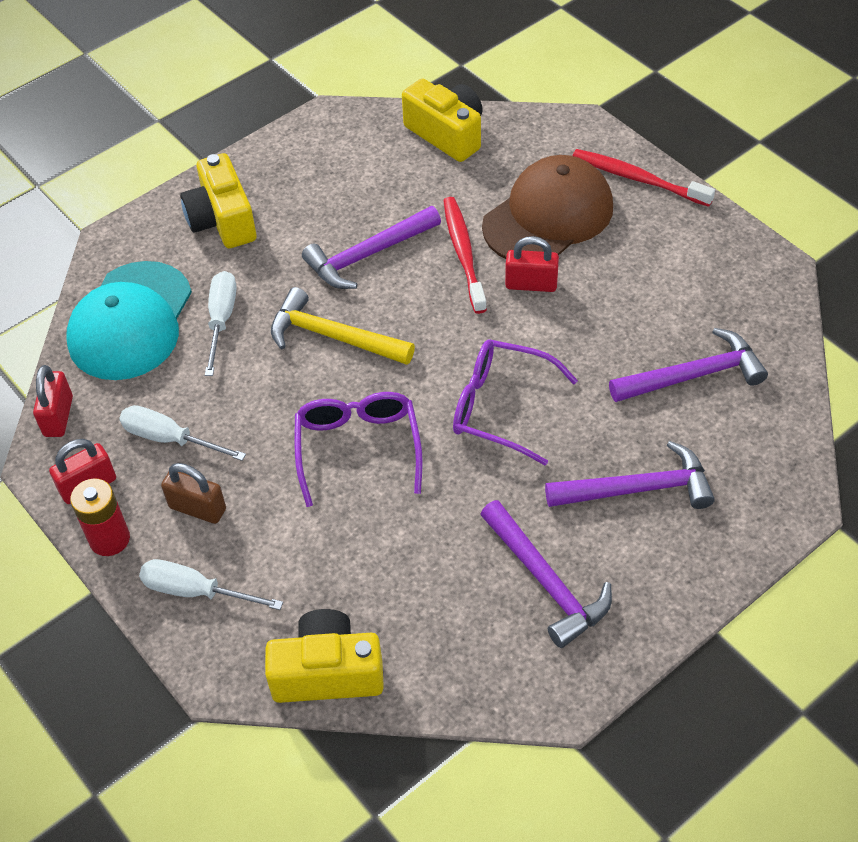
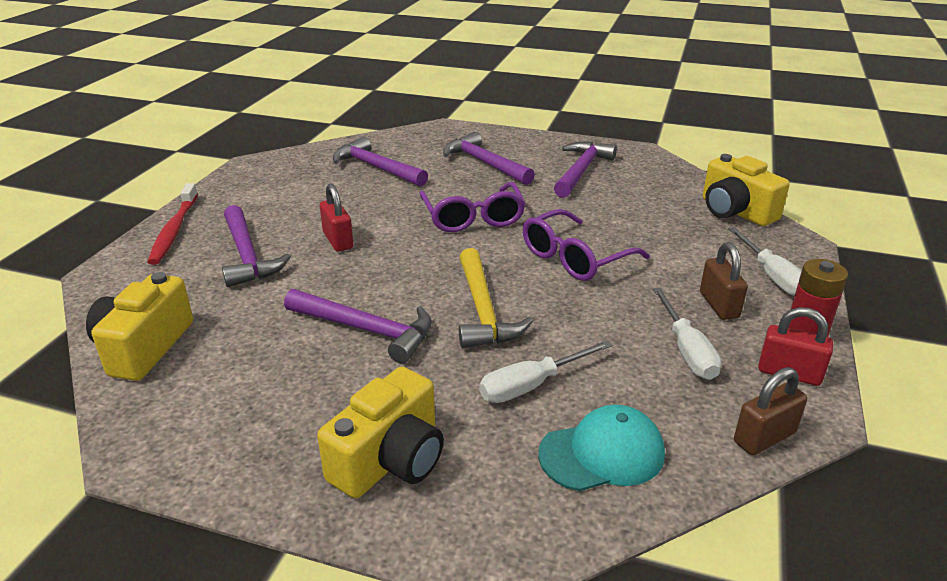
camera: 125 degrees left, 20 degrees down
(58, 416) = (764, 437): red padlock -> brown padlock
(130, 321) = (602, 453): turquoise cap -> turquoise cap, size x0.64
(463, 253) = (325, 280): red toothbrush -> none
(548, 216) = (247, 255): brown cap -> purple hammer

